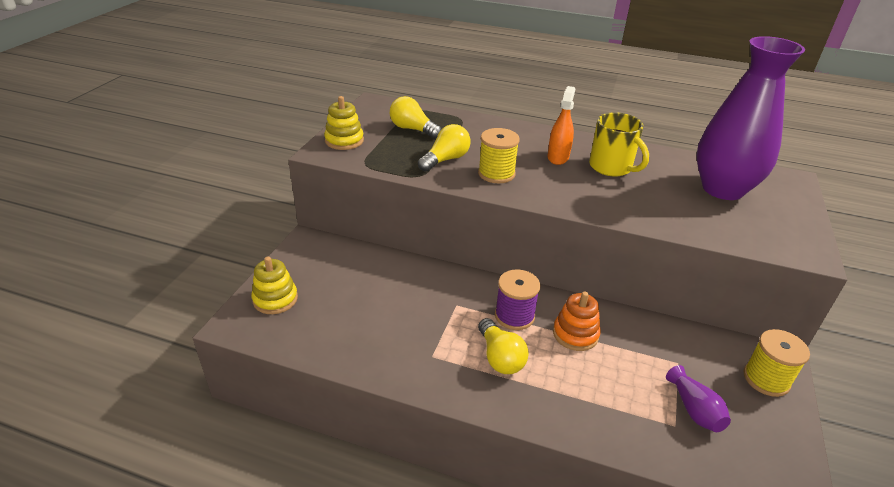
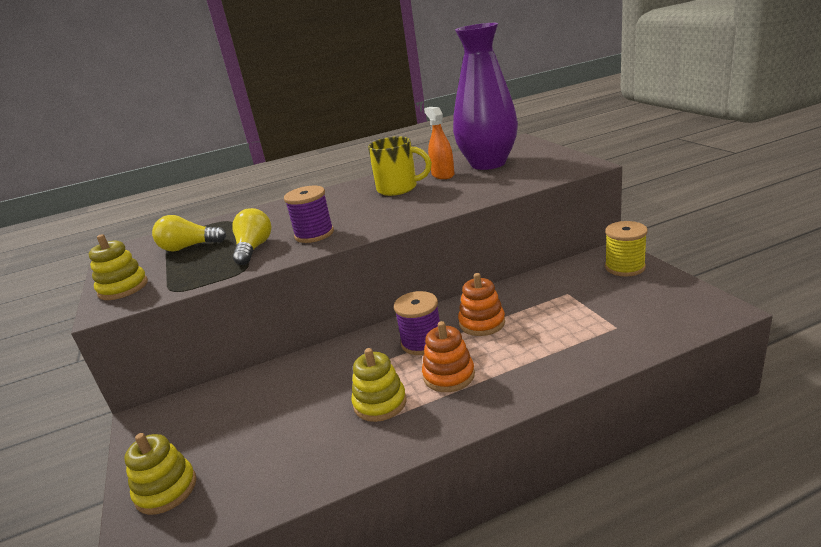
camera: 35 degrees left, 10 degrees down
(435, 340) = (380, 403): none -> yellow stacking toy
(496, 174) = (314, 234): yellow spool -> purple spool
(500, 357) = (449, 375): yellow light bulb -> orange stacking toy
(558, 157) = (349, 202): orange spray bottle -> orange spray bottle (443, 175)
(694, 410) = (614, 310): purple vase -> none

